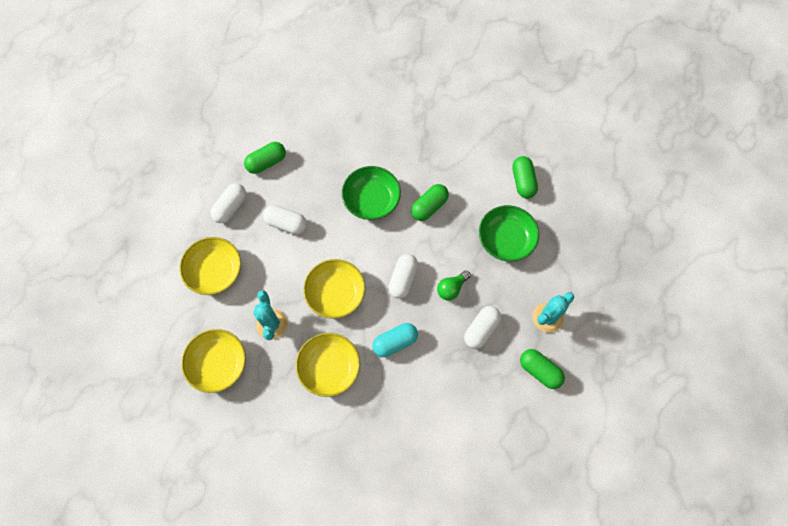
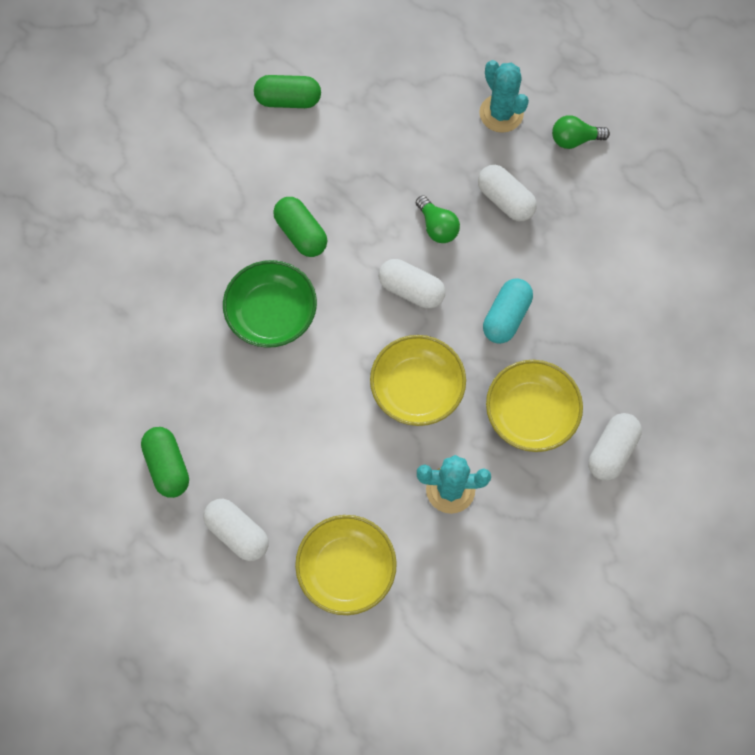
camera: 80 degrees left, 0 degrees up
(218, 364) = (501, 578): yellow bowl -> none
(286, 223) = (285, 447): white capsule -> white capsule (611, 451)
(395, 342) = (506, 317): turquoise capsule -> turquoise capsule turned 45 degrees clockwise
(506, 239) = (375, 141): green bowl -> none
(539, 371) = (574, 139): green capsule -> green light bulb

